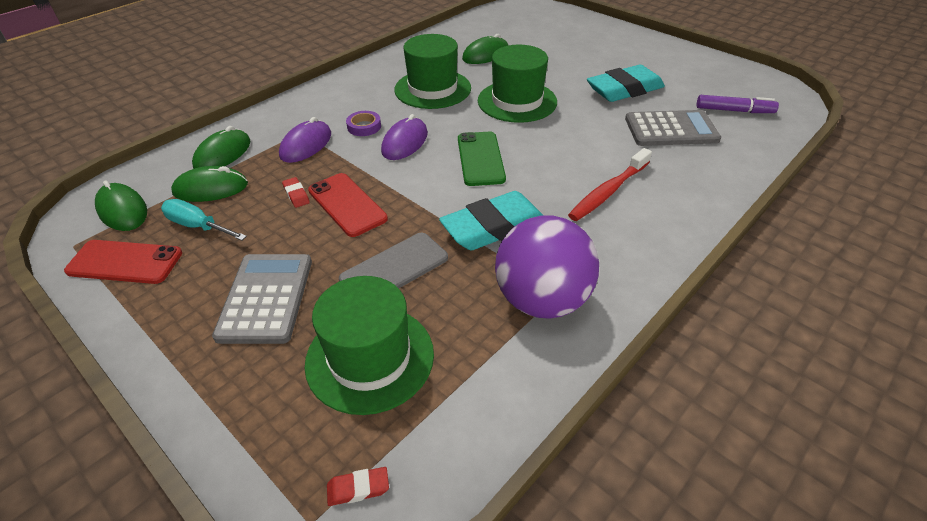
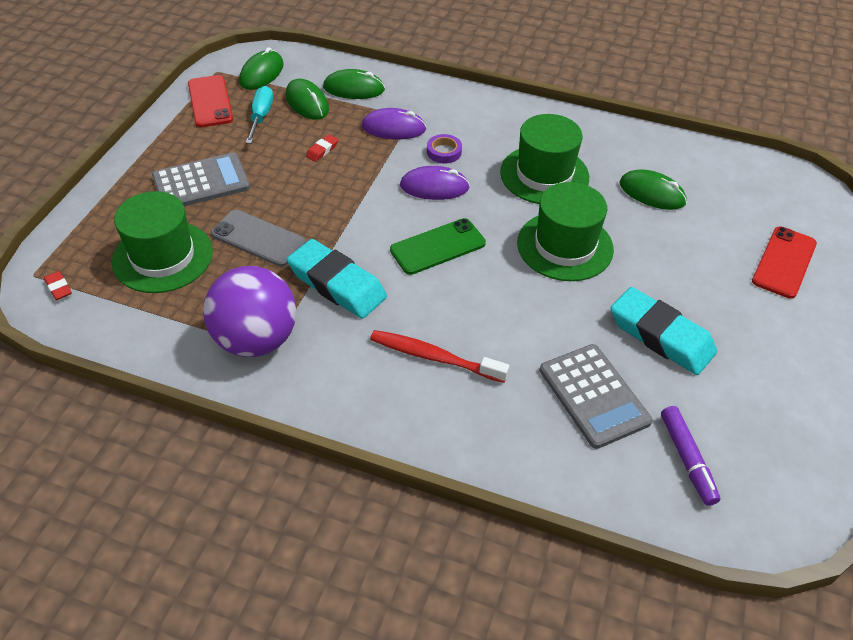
camera: 65 degrees right, 5 degrees up
(347, 204) = (324, 183): red phone -> red phone (784, 262)

